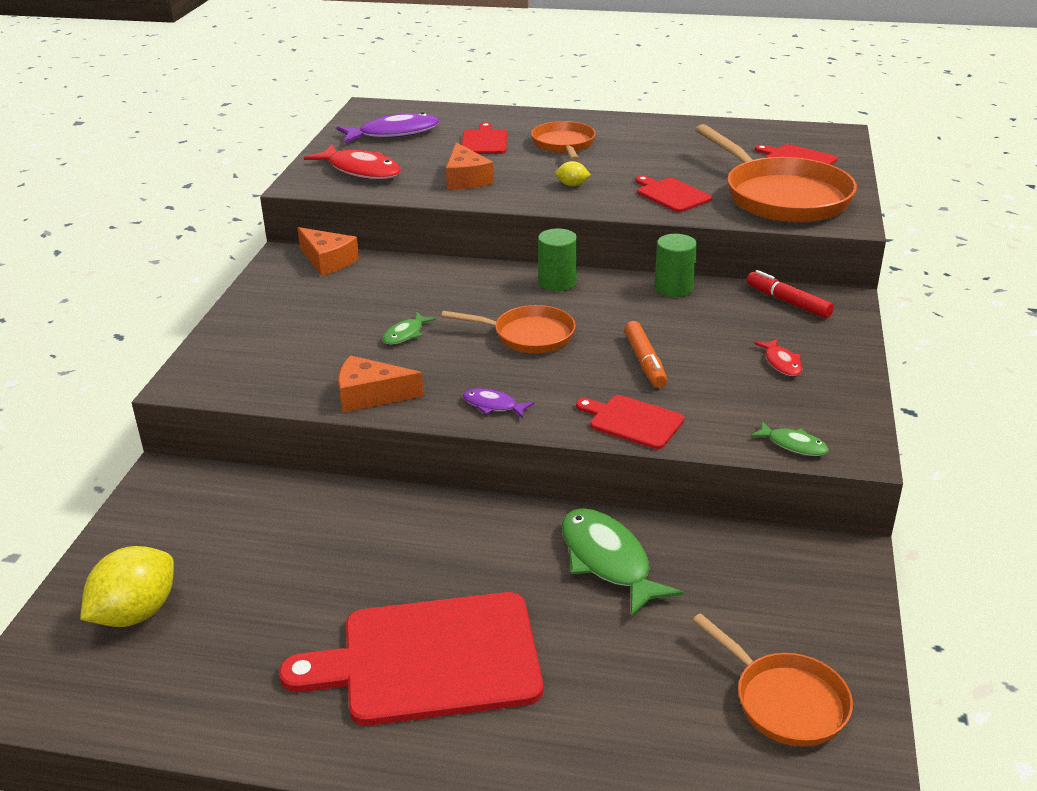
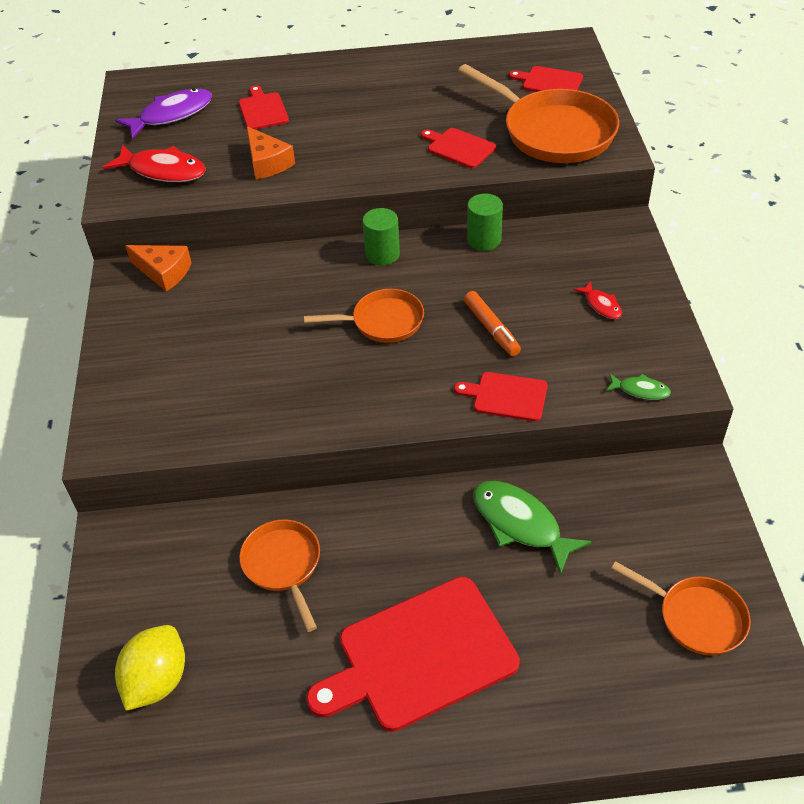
camera: 15 degrees left, 15 degrees up
(370, 395) = (275, 421): orange cheese -> none
(405, 334) = (275, 344): green fish -> none
(493, 405) = (385, 407): purple fish -> none
(564, 145) = (338, 101): orange pan -> orange pan (283, 565)
(572, 185) = (367, 152): yellow lemon -> none
(788, 302) = (583, 236): red marker -> none

